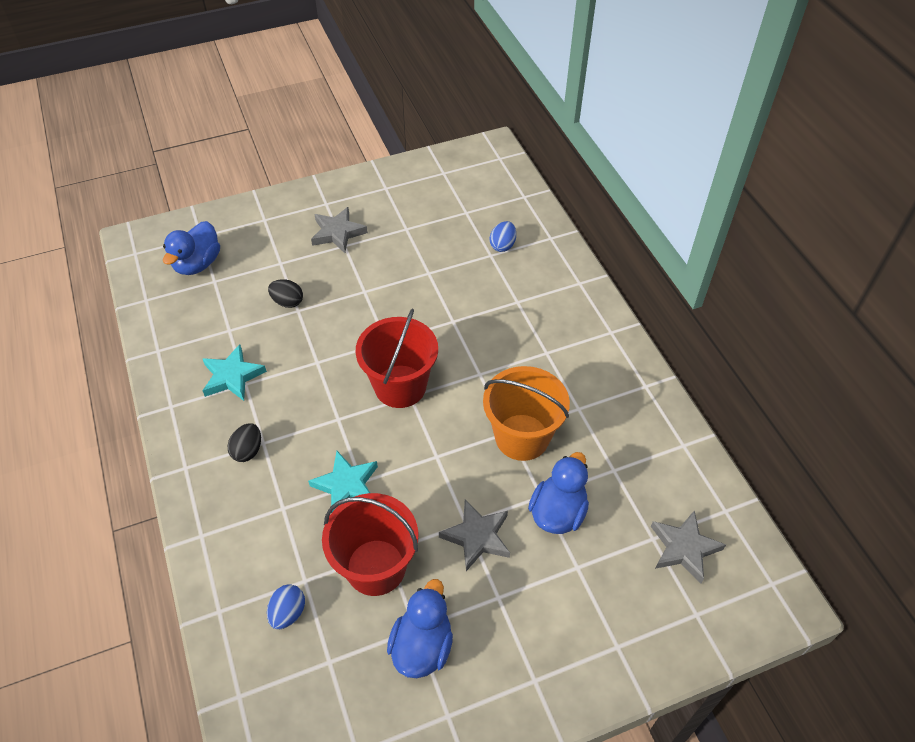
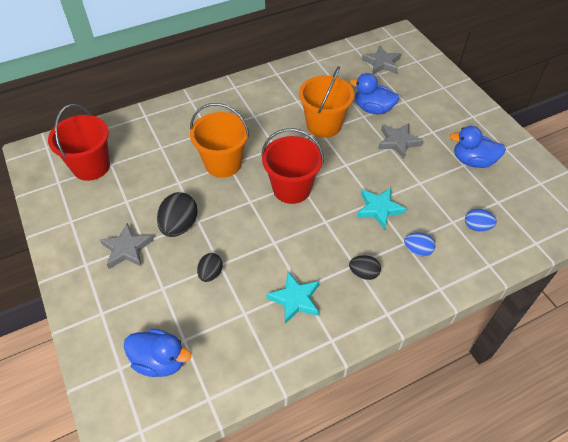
camera: 95 degrees left, 0 degrees up
(360, 275) = (179, 226): none -> black egg
(376, 567) = (432, 187): red bucket -> red bucket (91, 166)
(455, 316) = (223, 163): none -> orange bucket
(502, 245) = (151, 141): blue egg -> blue egg (417, 250)

